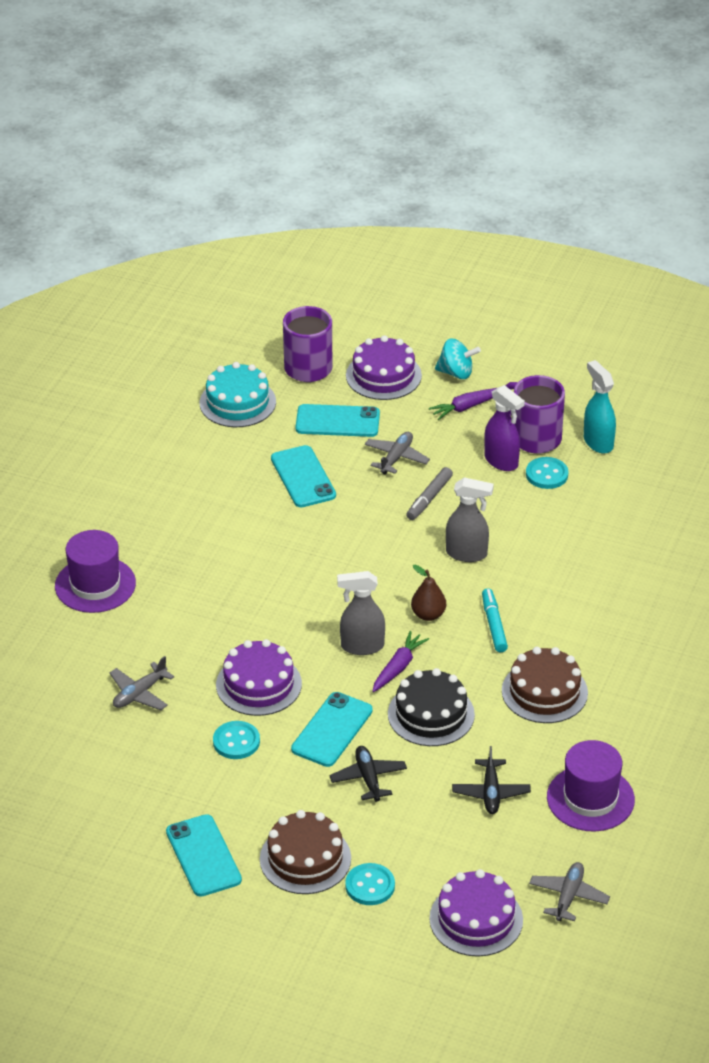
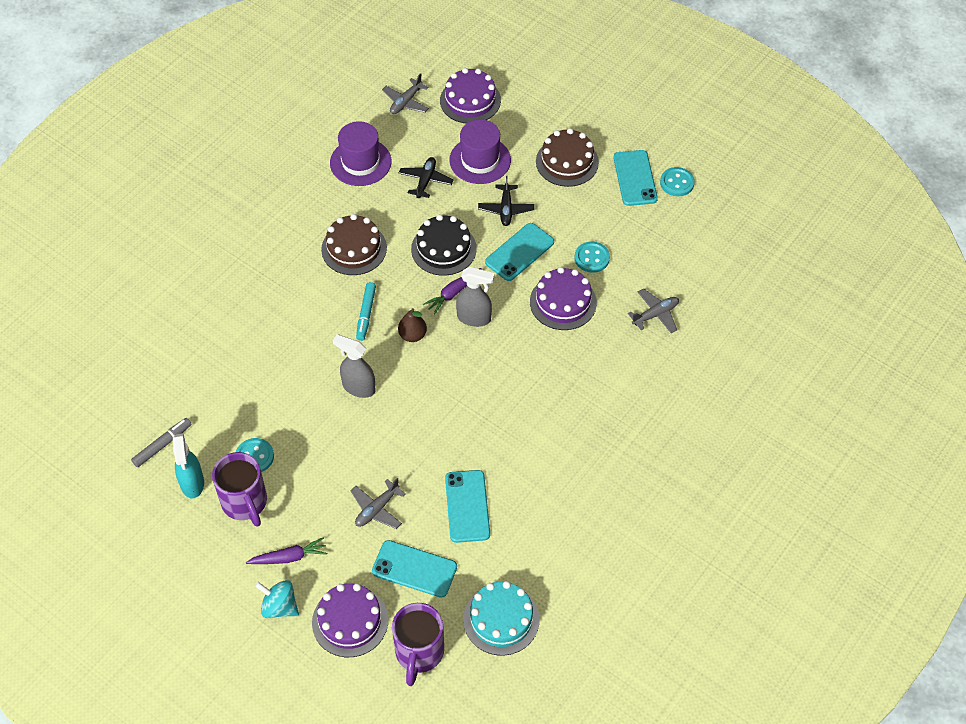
camera: 165 degrees left, 15 degrees up
(95, 585) = (673, 428): purple hat -> purple hat (480, 160)
(370, 886) = (530, 135): turquoise button -> turquoise button (677, 183)
(429, 498) = (366, 454): grey marker -> grey marker (162, 445)
(501, 461) = (286, 482): purple spray bottle -> none

